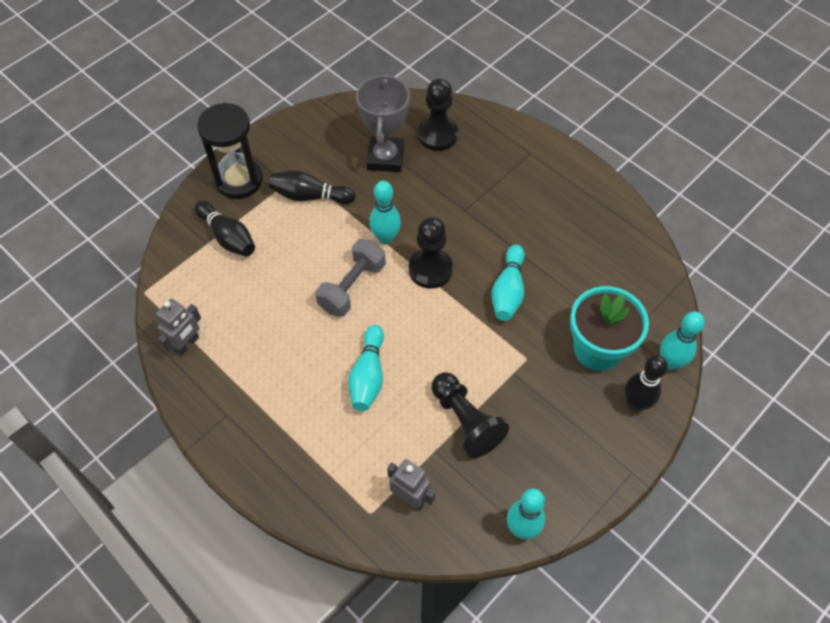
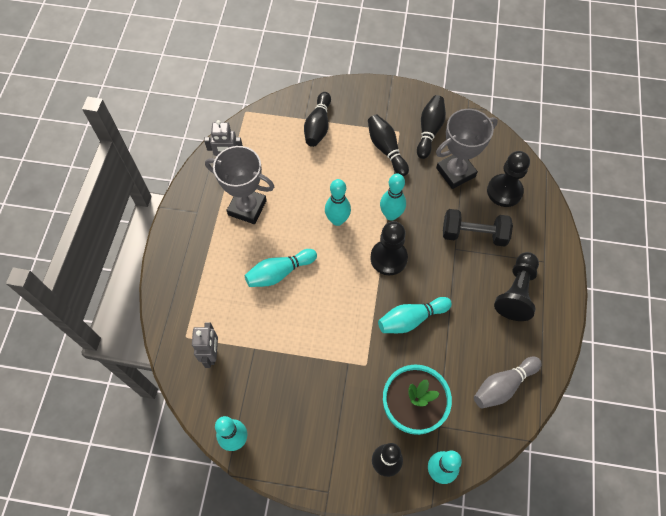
camera: 55 degrees right, 5 degrees up
(239, 180) = (364, 103): black hourglass -> none
(265, 361) = (247, 207): none -> grey trophy
(322, 149) = (429, 131): none -> black bowling pin
(352, 287) = (337, 220): grey dumbbell -> turquoise bowling pin
(461, 186) = (474, 234): none -> black dumbbell
(466, 421) = (289, 354): black pawn -> black pawn (516, 292)
(624, 261) = (503, 386): none -> grey bowling pin

